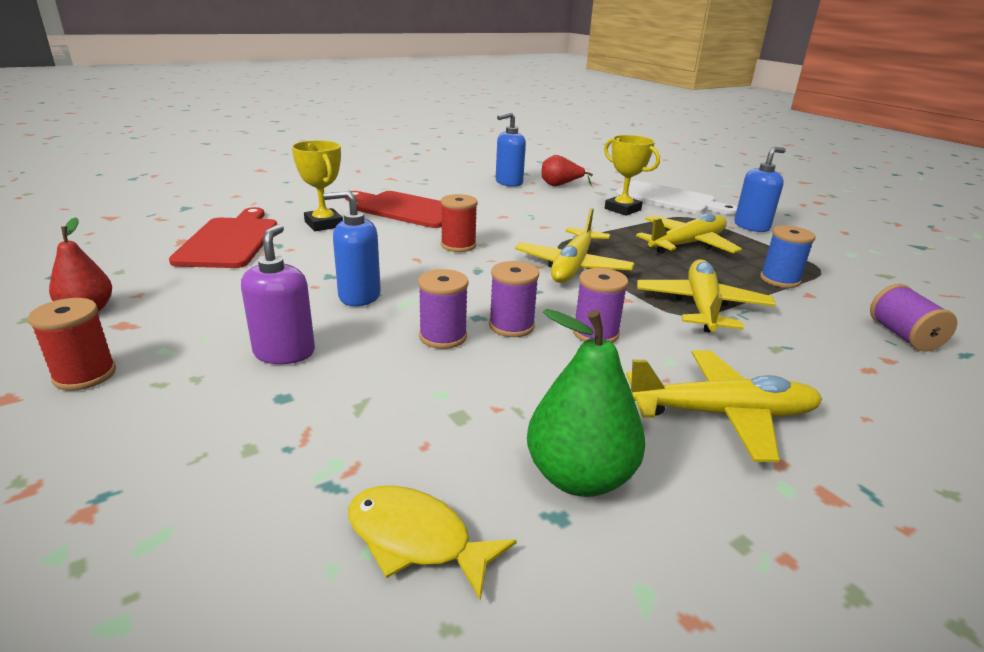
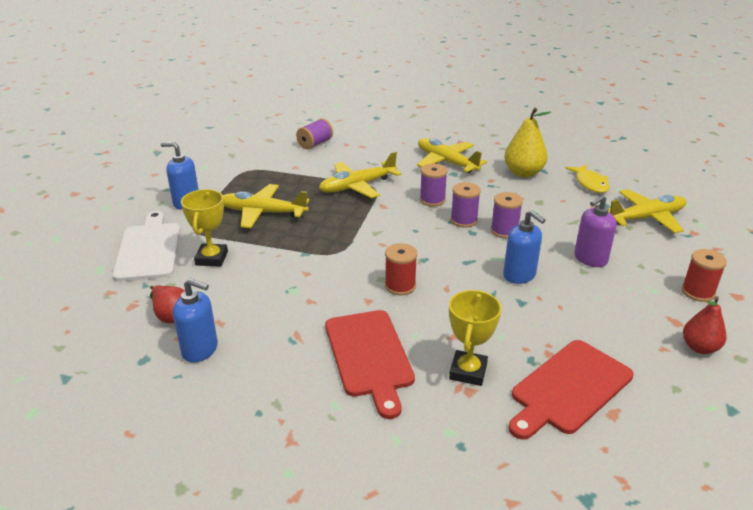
camera: 130 degrees left, 5 degrees up
(572, 266) = (364, 234): yellow plane -> yellow plane (646, 218)
(579, 476) = (523, 173): green pear -> yellow pear
(779, 280) = (285, 176): blue spool -> none

